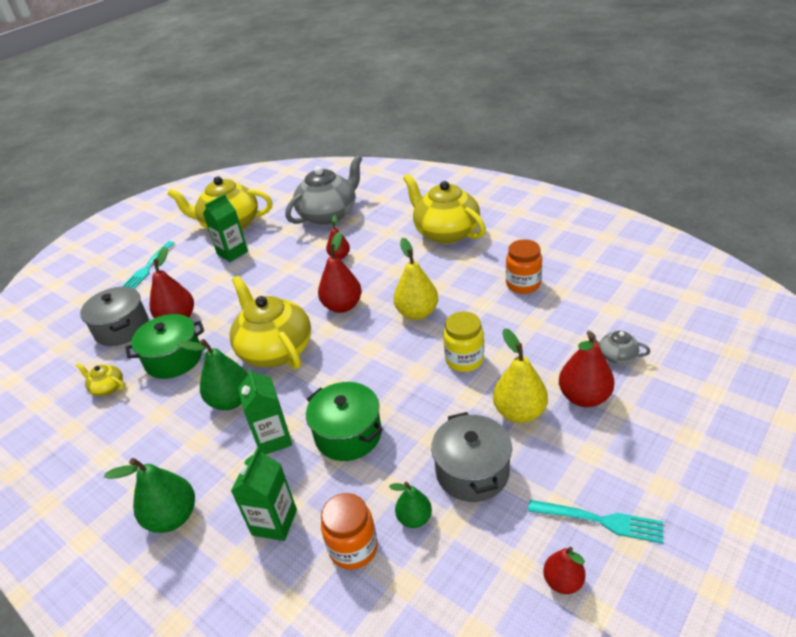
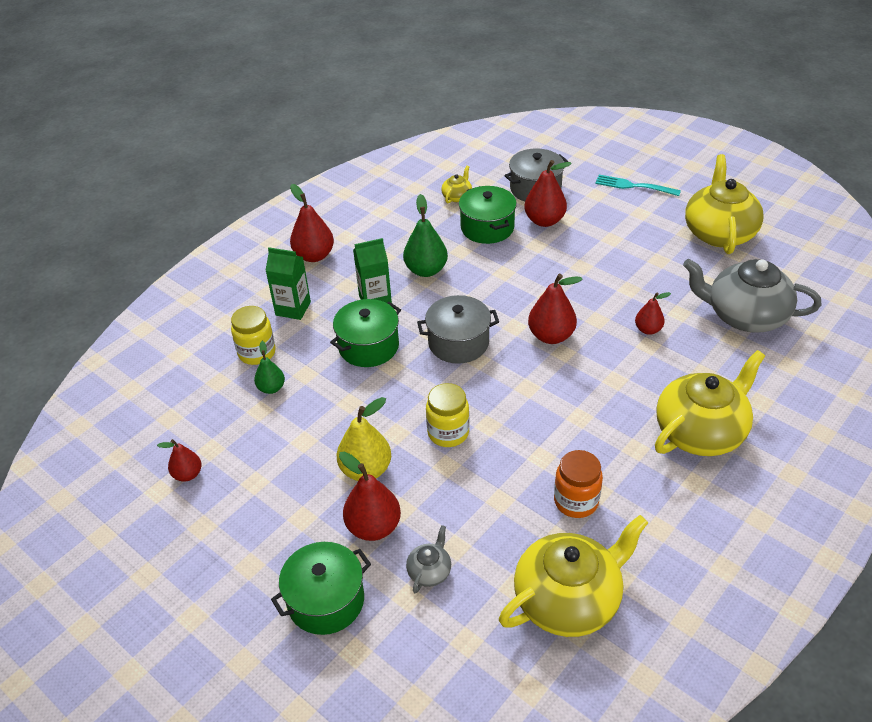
camera: 90 degrees right, 5 degrees up
(173, 517) = (314, 256): green pear -> red pear
(232, 253) = (658, 242): green carton -> none
(275, 349) = (488, 291): yellow teapot -> yellow teapot (568, 599)
(329, 214) = (745, 316): grey teapot -> grey teapot turned 150 degrees clockwise
(353, 548) = (257, 353): orange jar -> yellow jar
(417, 313) = (531, 397): yellow pear -> none
(472, 471) = (306, 428): grey pot -> grey pot (458, 343)
(600, 520) = (230, 510): turquoise fork -> none
(674, 418) = (326, 600): none -> green pot

